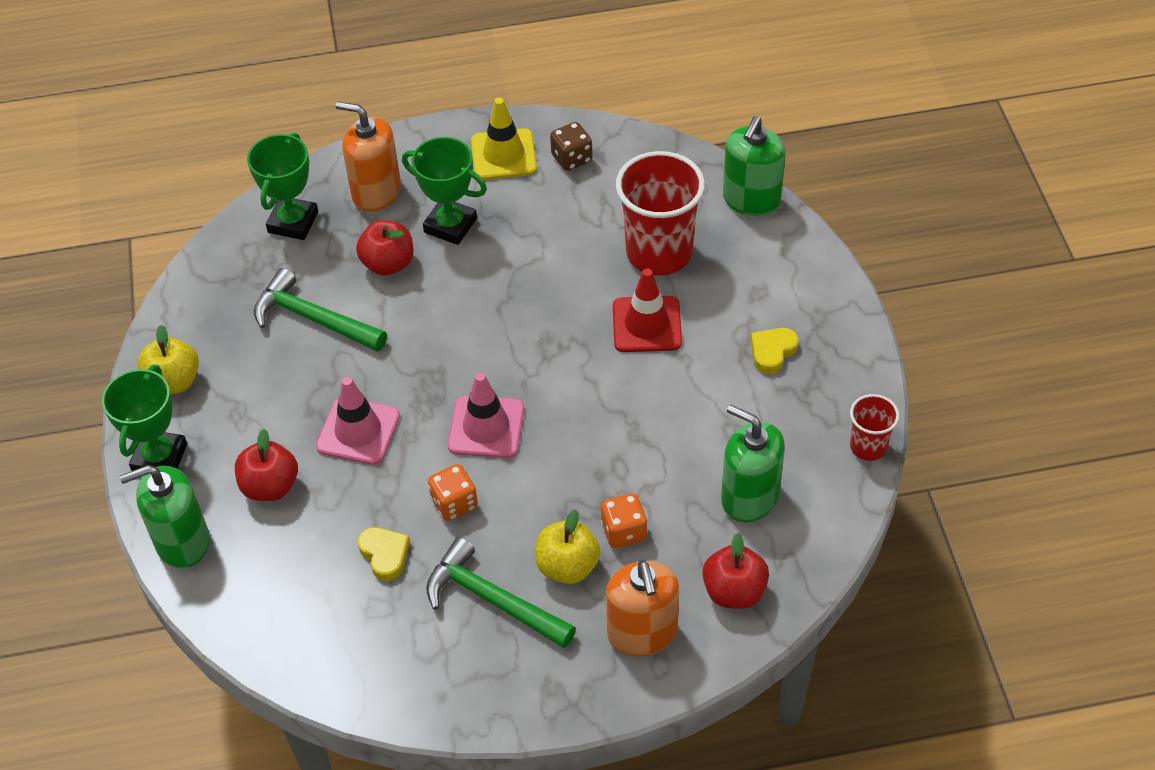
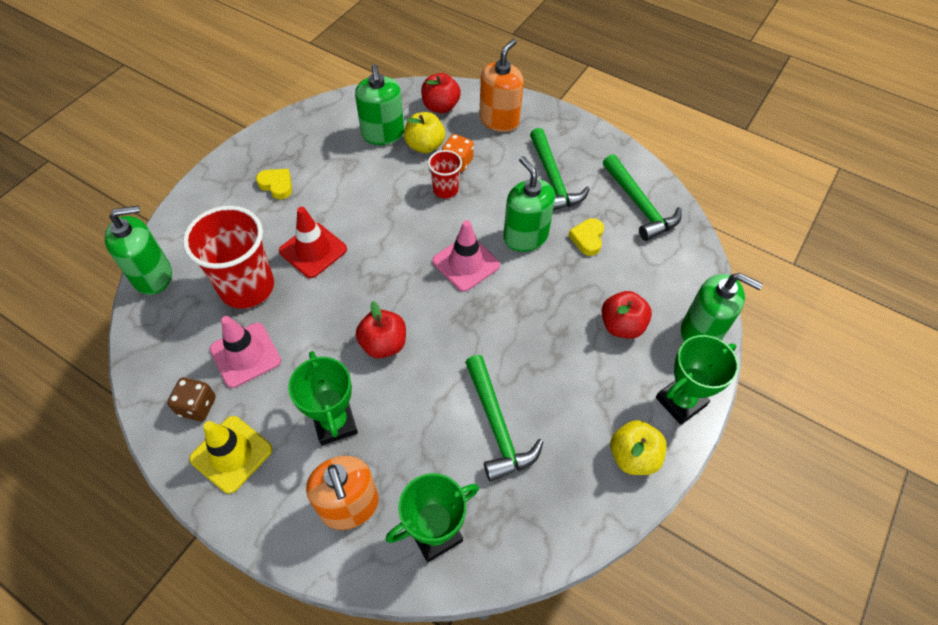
camera: 140 degrees left, 5 degrees up
(358, 431) = (540, 319): pink traffic cone -> pink traffic cone (245, 355)
(360, 648) = (639, 205): none -> green hammer
(388, 264) = (407, 428): red apple -> red apple (383, 344)
(454, 503) = (525, 237): orange dice -> green soap dispenser
(567, 566) = (501, 167): yellow apple -> yellow apple (425, 146)
(772, 352) = (277, 185): yellow heart -> yellow heart turned 135 degrees counterclockwise
(868, 446) = (303, 114): red cup -> red cup (445, 189)

